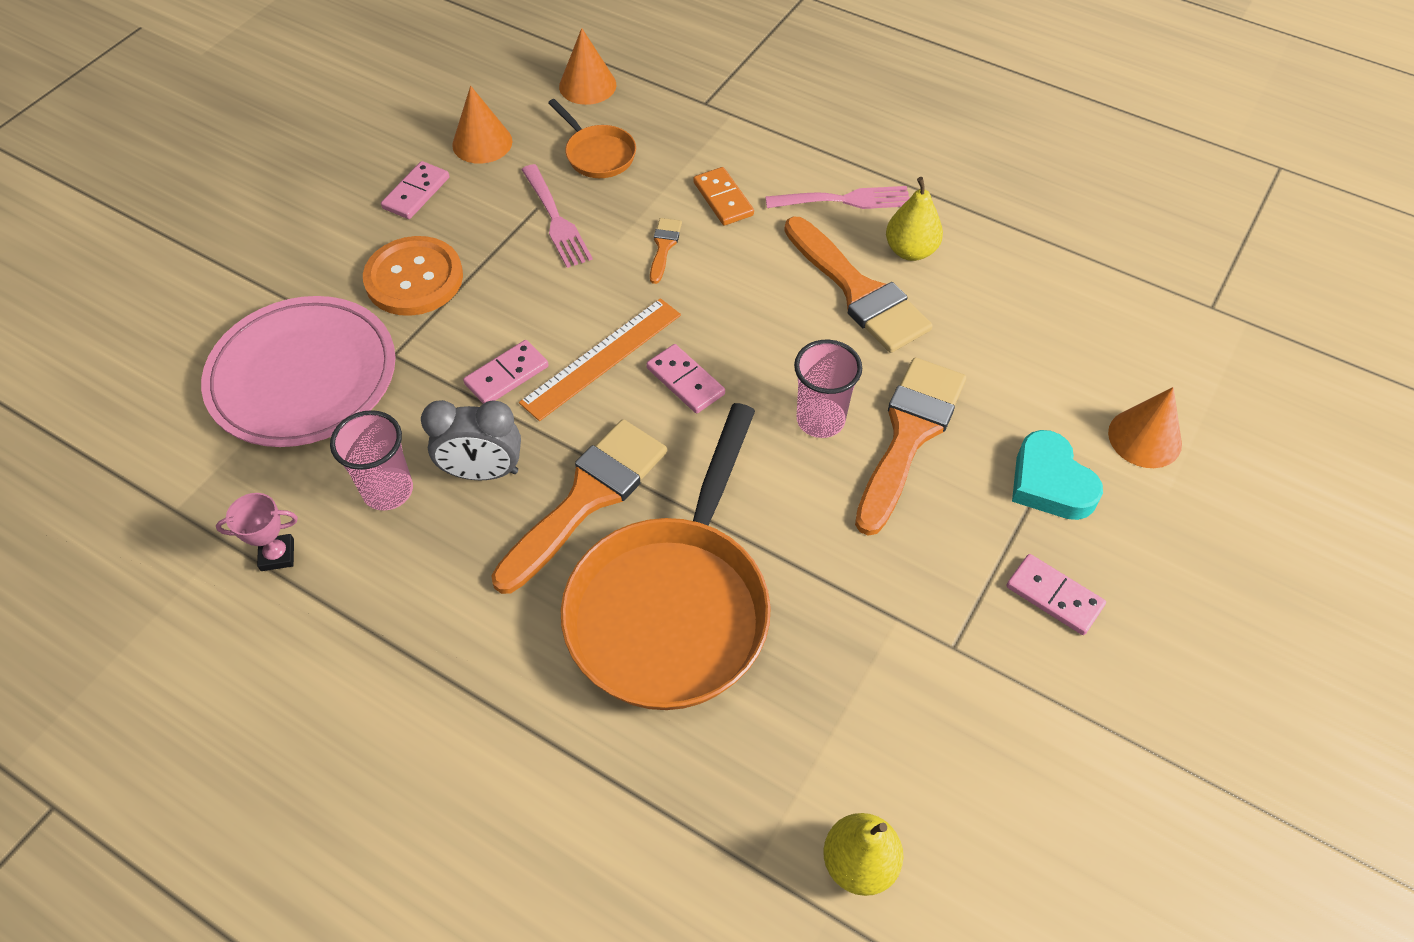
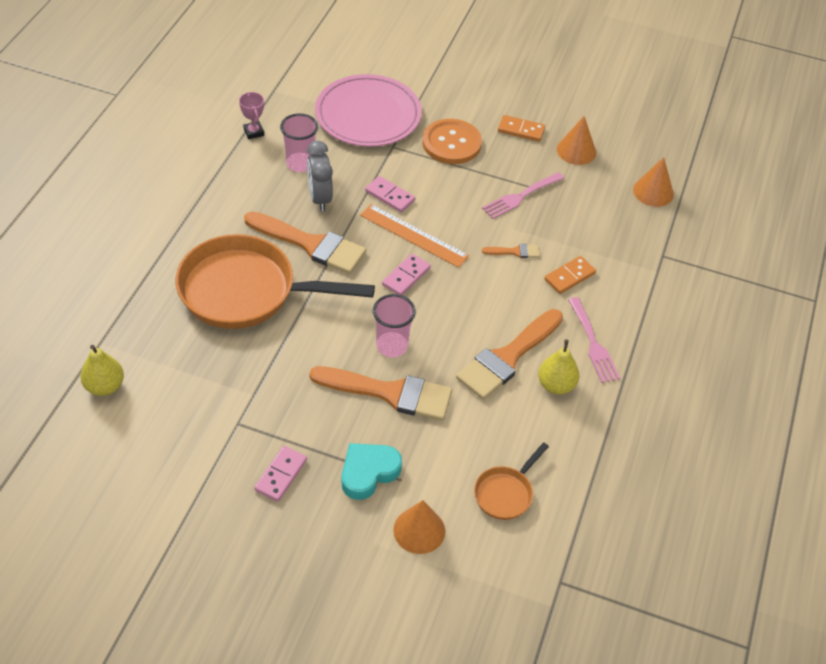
camera: 75 degrees right, 5 degrees down
(416, 193) = (521, 130): pink domino -> orange domino
(597, 154) = (587, 207): orange pan -> orange pan (505, 493)

